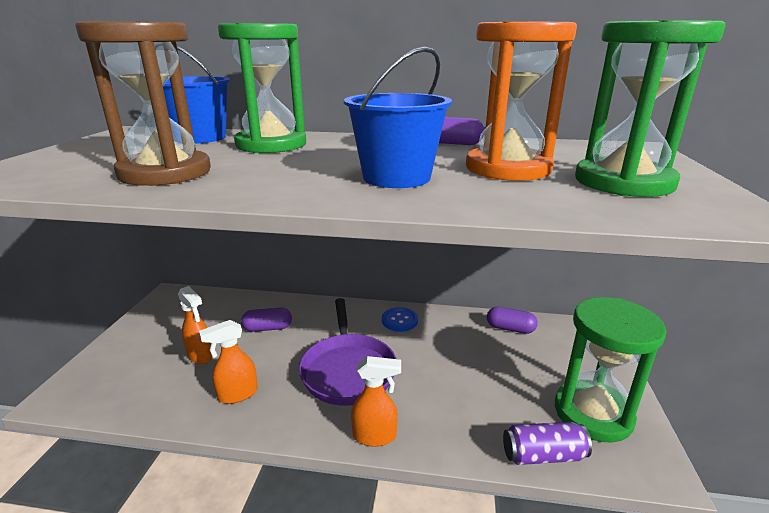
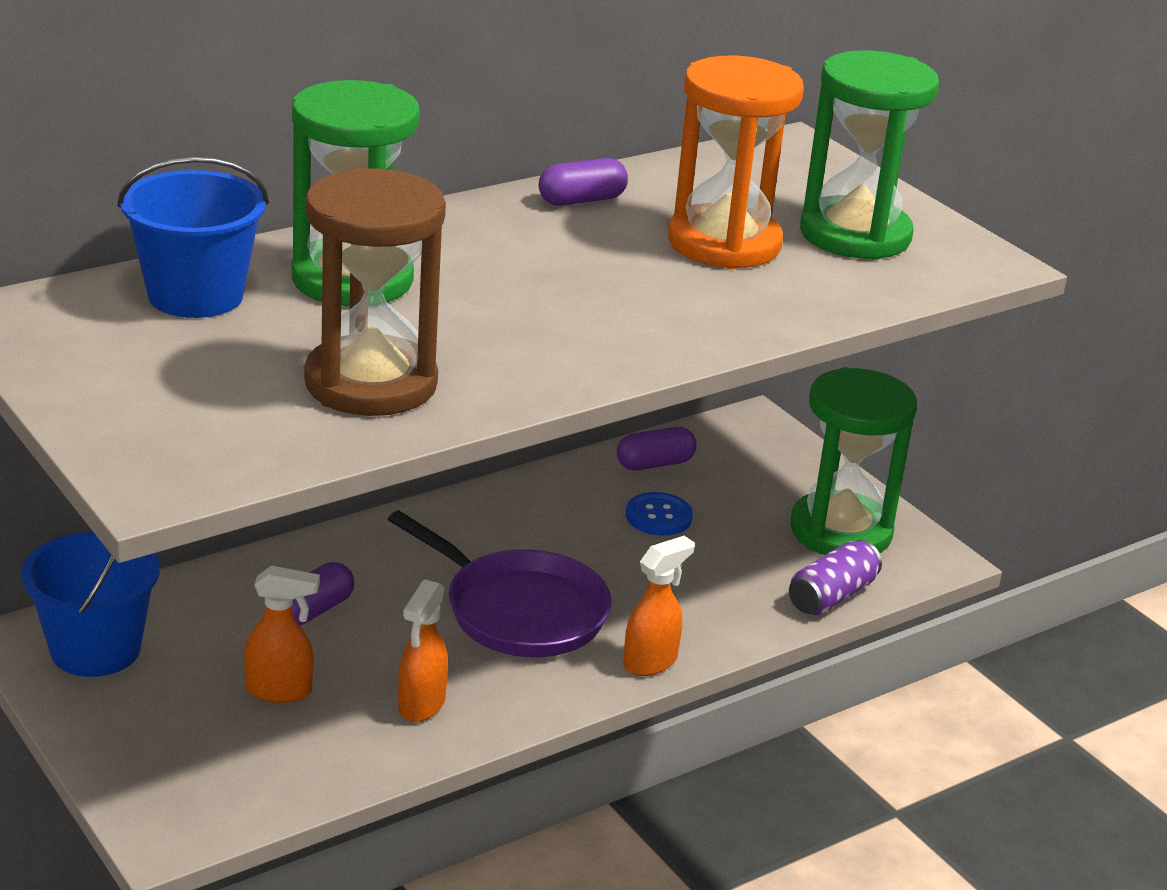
camera: 45 degrees left, 5 degrees up
(396, 177) = (642, 299): blue bucket -> blue bucket (95, 649)
(399, 320) = (494, 514): blue button -> blue button (658, 516)

